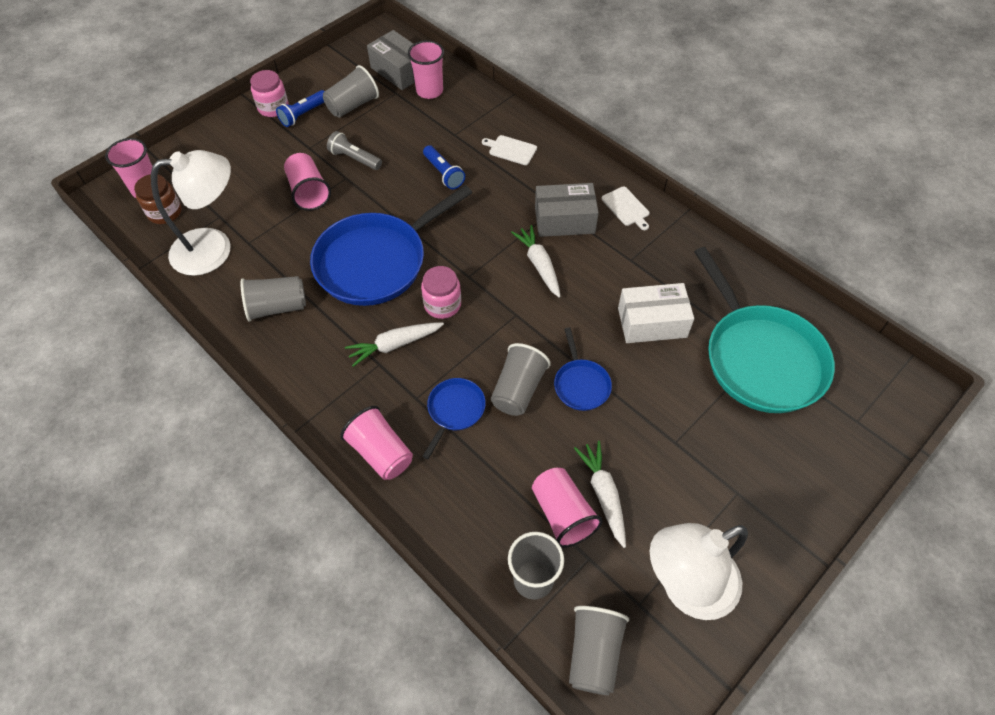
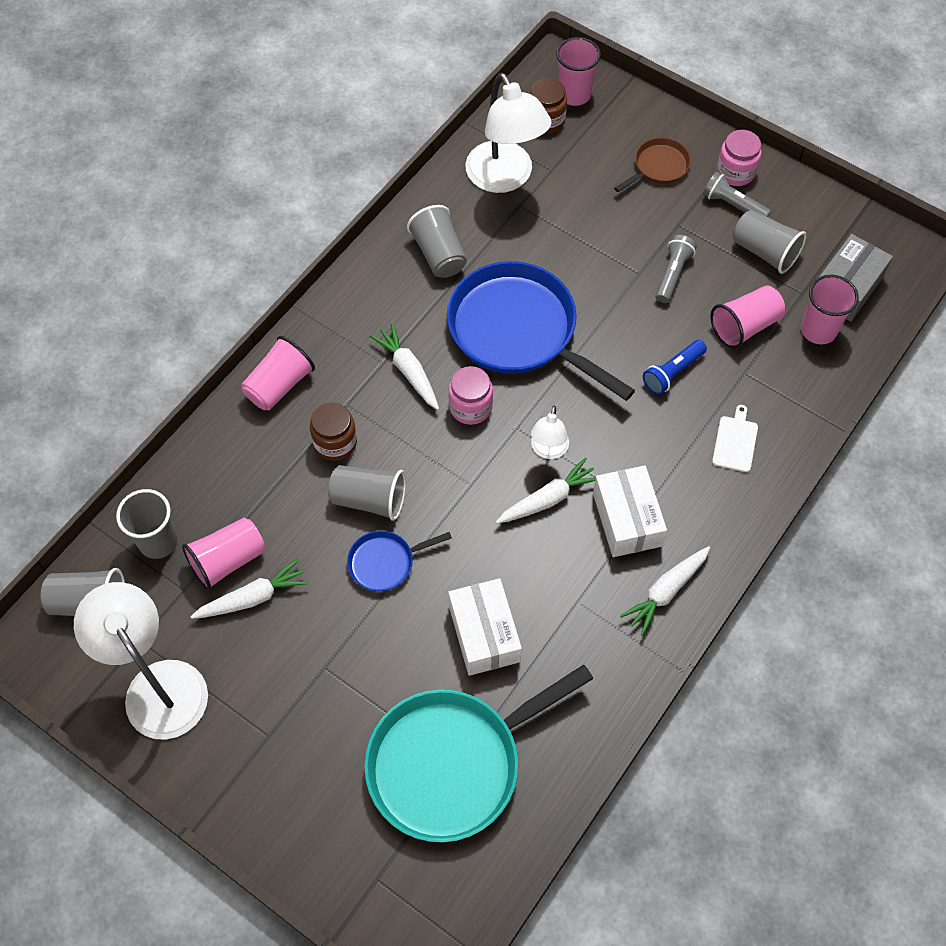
camera: 80 degrees right, 5 degrees up
(248, 149) = (658, 167): none -> brown pan
(303, 114) = (732, 205): blue flashlight -> grey flashlight
(309, 192) = (607, 242): pink cup -> pink cup (744, 326)
(455, 411) = (335, 442): blue pan -> brown jar
(495, 258) = (548, 450): none -> white lamp
(564, 220) = (627, 519): grey box -> white box
(626, 208) = (666, 591): white cutting board -> white carrot

